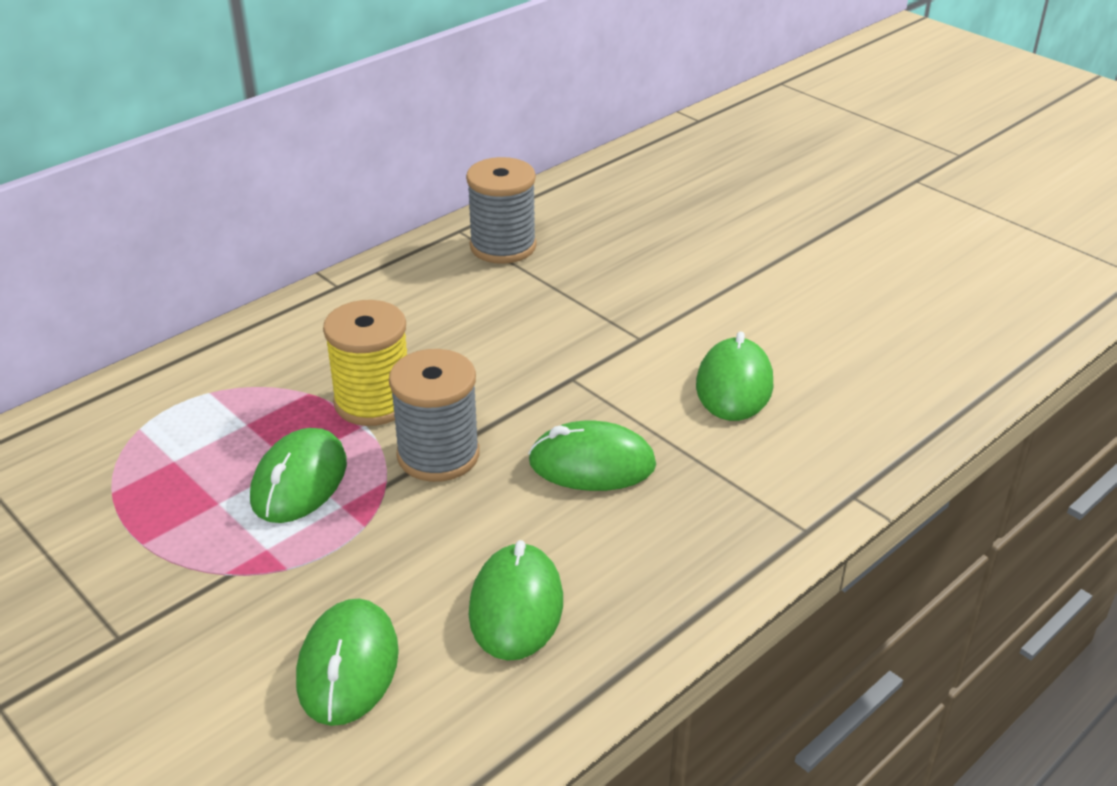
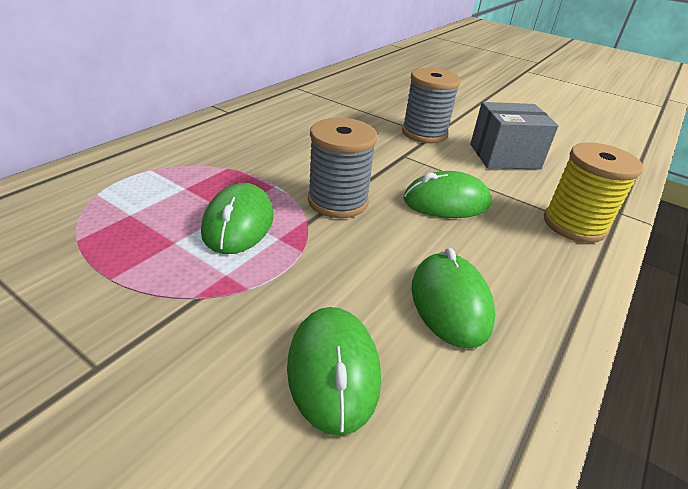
camera: 15 degrees left, 0 degrees up
(373, 402) = (277, 172): yellow spool -> yellow spool (574, 225)
(503, 246) = (326, 94): grey spool -> grey spool (424, 133)
(734, 385) = (504, 156): green mouse -> grey box

